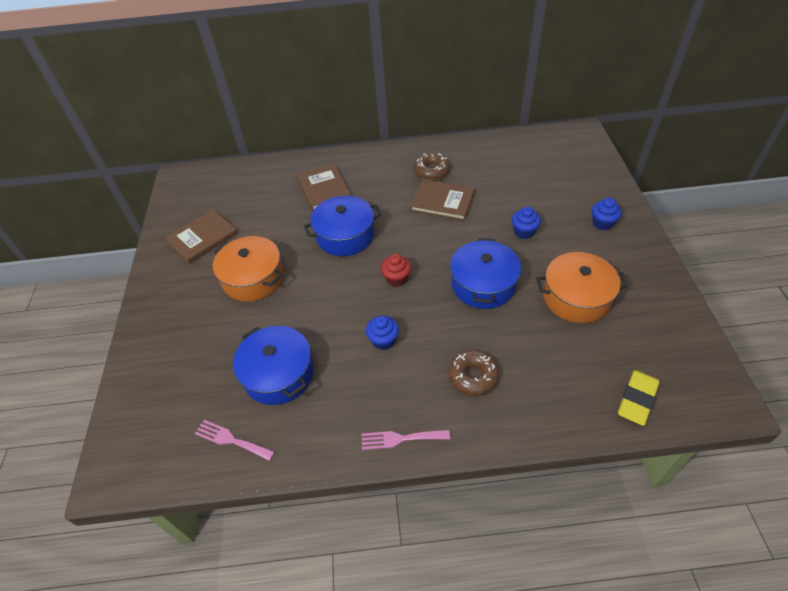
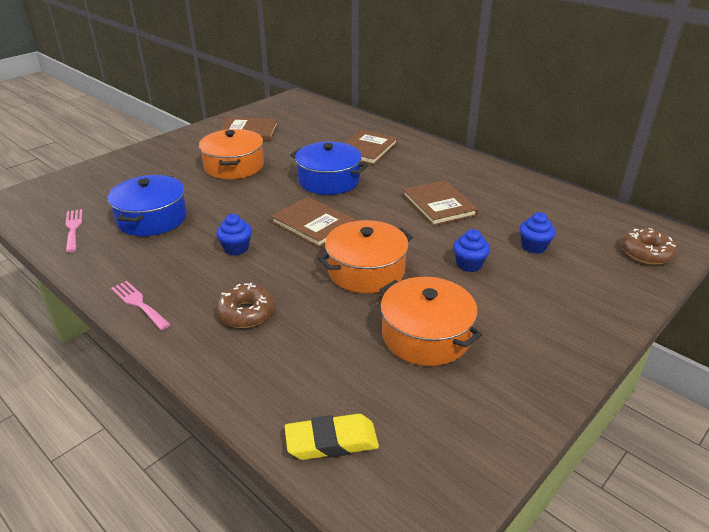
camera: 45 degrees right, 15 degrees down
(396, 279) = (313, 224): red cupcake -> brown book
(431, 171) = (467, 183): brown donut -> brown donut (646, 253)
(483, 284) = (366, 270): blue pot -> orange pot
(602, 223) = (562, 309): blue cupcake -> blue cupcake (534, 247)

